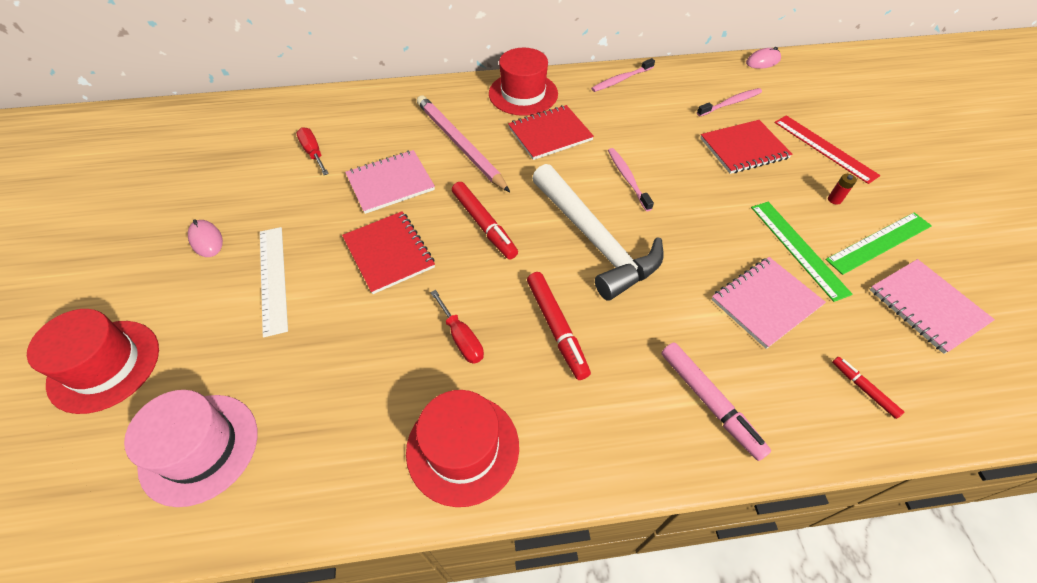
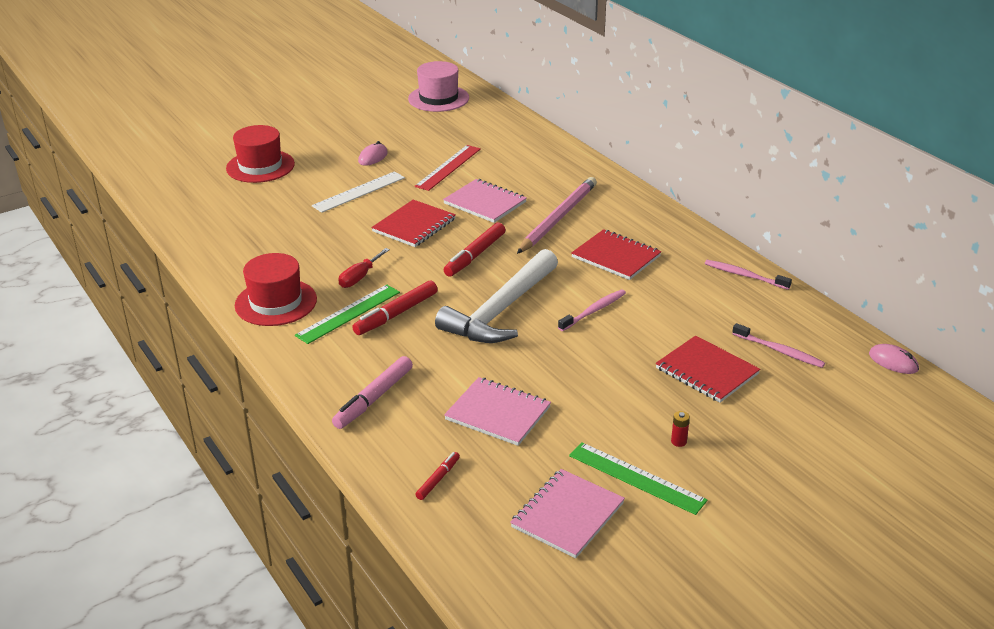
camera: 65 degrees right, 20 degrees down
(199, 448) = (227, 216): pink hat -> pink hat (438, 98)
(313, 153) = (488, 162): red screwdriver -> none
(523, 94) = (660, 228): red hat -> none
(798, 248) = (583, 425): green ruler -> green ruler (348, 313)
(824, 148) = (763, 426): red ruler -> red ruler (448, 167)

